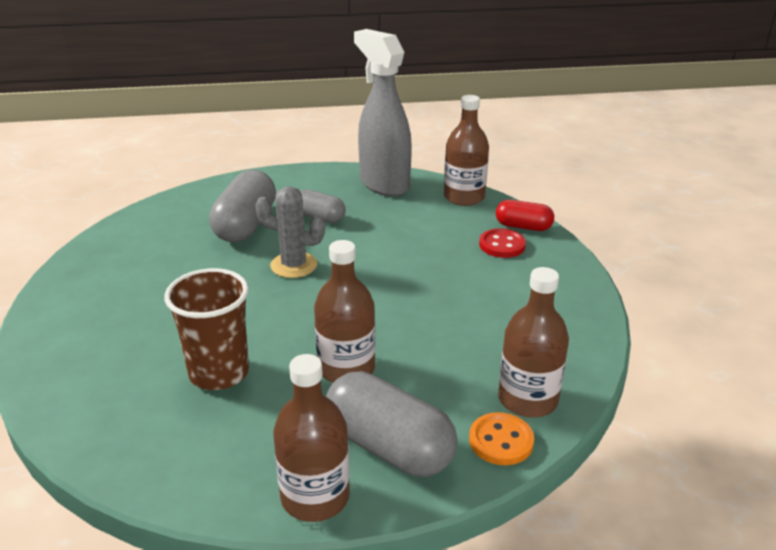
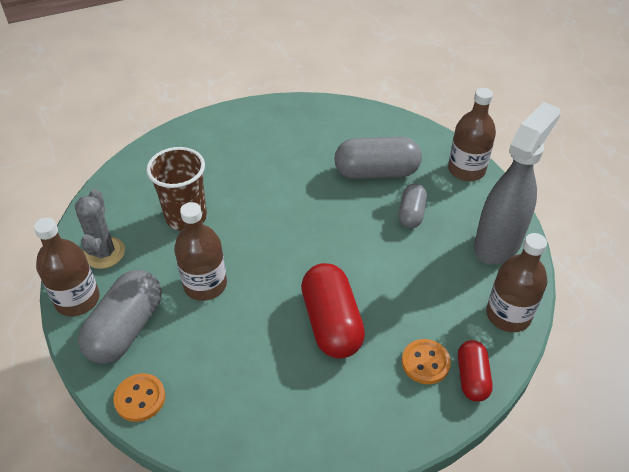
camera: 75 degrees right, 15 degrees up
(293, 265) = (329, 218): grey cactus -> grey cactus (104, 253)
(439, 287) = (331, 323): none -> red capsule
(502, 245) = (425, 362): red button -> orange button
(527, 399) = (191, 412): brown bottle -> brown bottle (466, 170)

